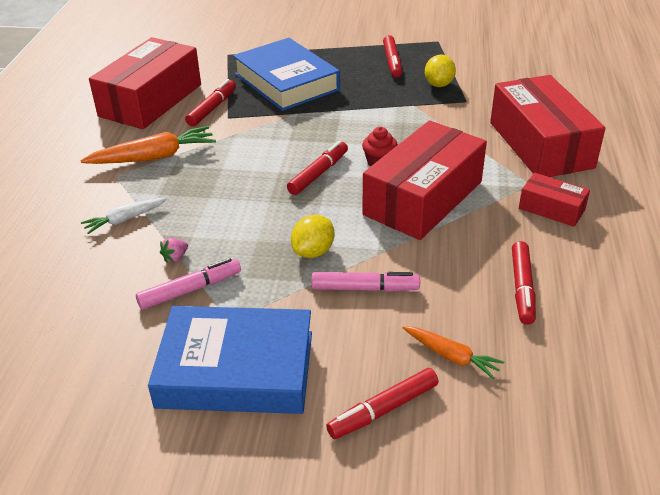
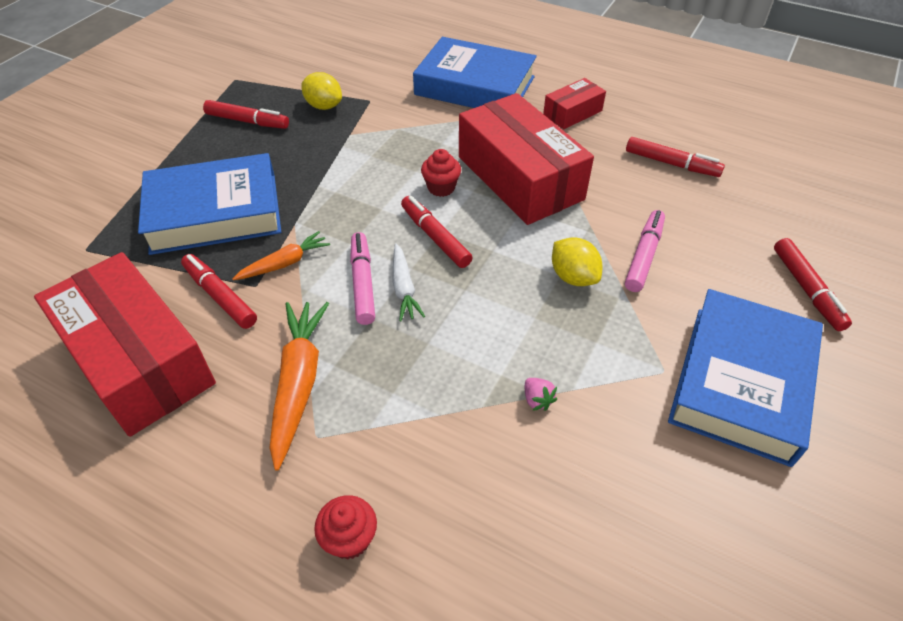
camera: 70 degrees left, 10 degrees up
(48, 206) = (349, 539): none -> red cupcake
(125, 220) = (433, 442): white carrot -> white carrot (404, 288)
(190, 290) = (604, 396): pink marker -> pink marker (363, 283)
(451, 356) = (747, 229): orange carrot -> orange carrot (285, 263)
(540, 145) = (475, 86): red box -> blue book

